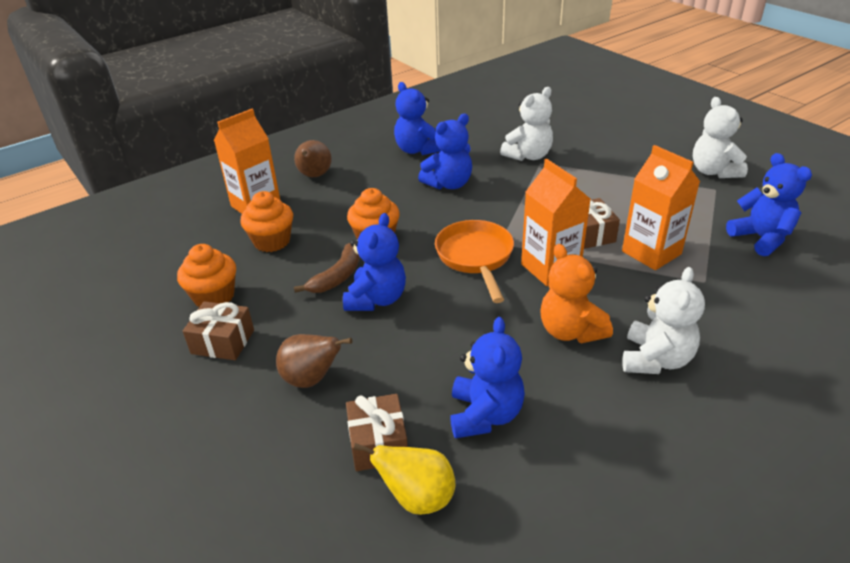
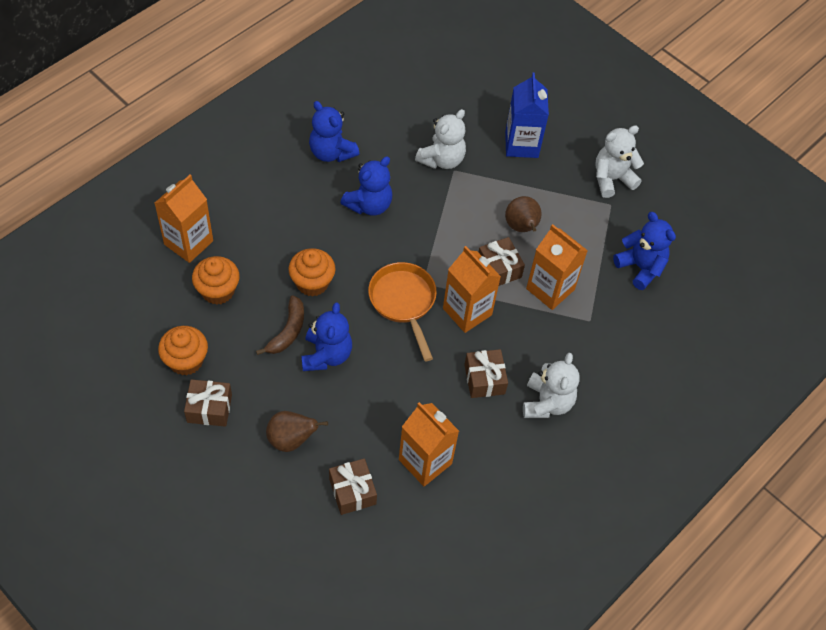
camera: 15 degrees left, 20 degrees up
(314, 176) = (235, 196): brown pear -> brown pear (521, 227)
(417, 498) = (386, 530): yellow pear -> none
(485, 415) = (425, 461): blue teddy bear -> orange carton
(570, 331) = (484, 379): orange teddy bear -> brown gift
(612, 147) = (521, 144): none -> blue carton
(713, 171) = (612, 179): white teddy bear -> white teddy bear turned 90 degrees clockwise

